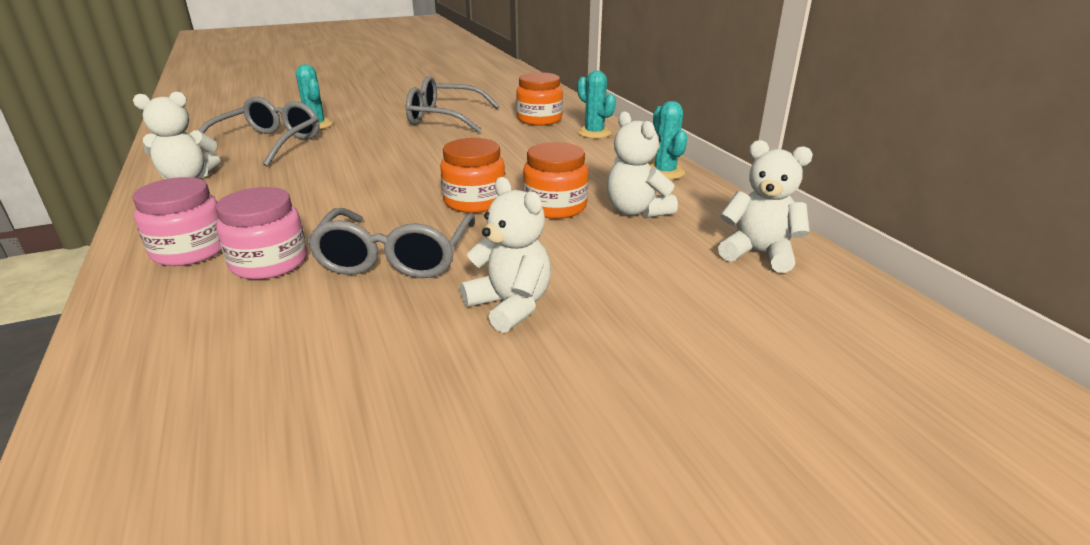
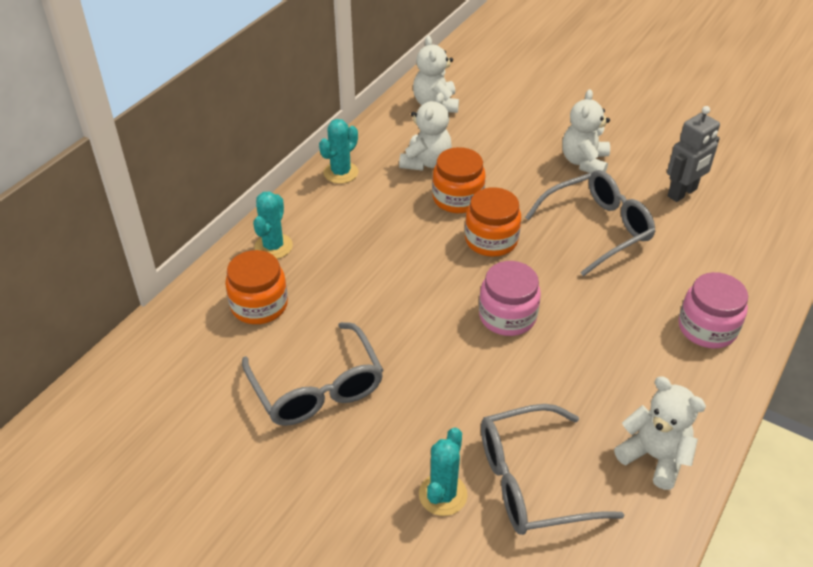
camera: 125 degrees left, 15 degrees up
(269, 262) = (667, 277): pink jar -> pink jar (507, 316)
(337, 353) = (682, 193): none -> grey robot

